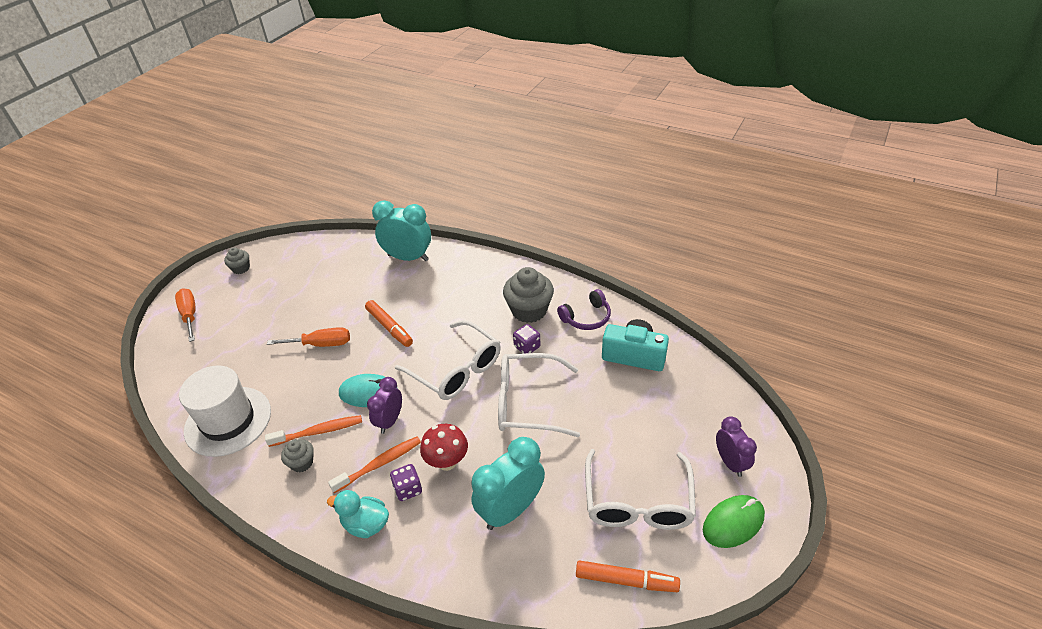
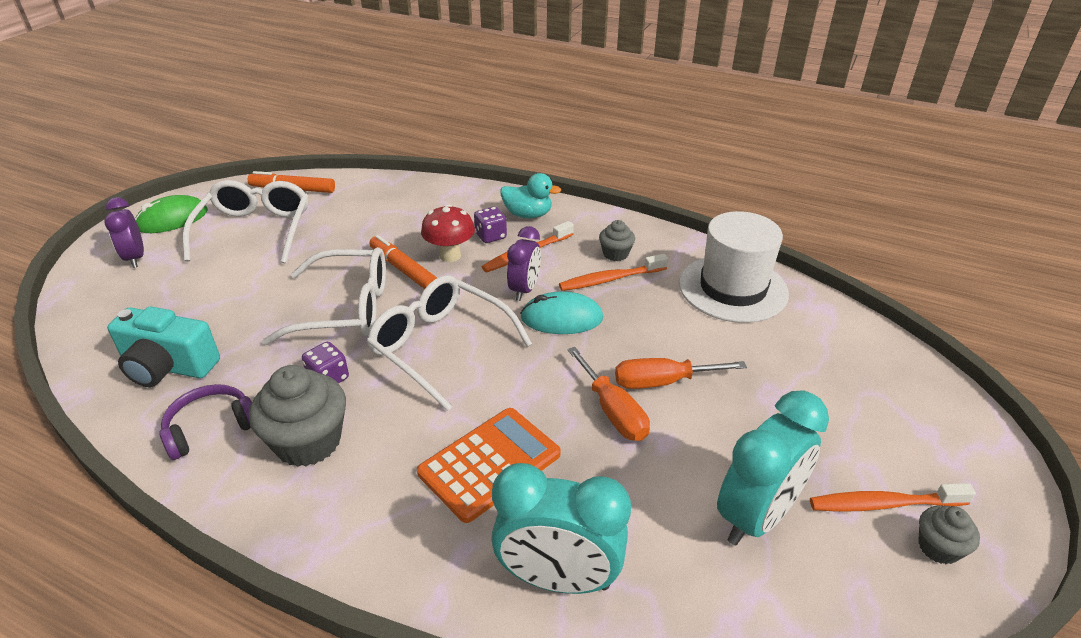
camera: 175 degrees right, 5 degrees down
(190, 315) = (937, 433): orange screwdriver -> orange screwdriver (613, 411)
(249, 284) = (883, 504): none -> orange toothbrush
(389, 327) = (557, 410): orange marker -> orange marker (404, 270)
(431, 300) = (490, 464): none -> orange calculator
(510, 510) = (385, 224): turquoise clock -> turquoise clock (756, 516)

